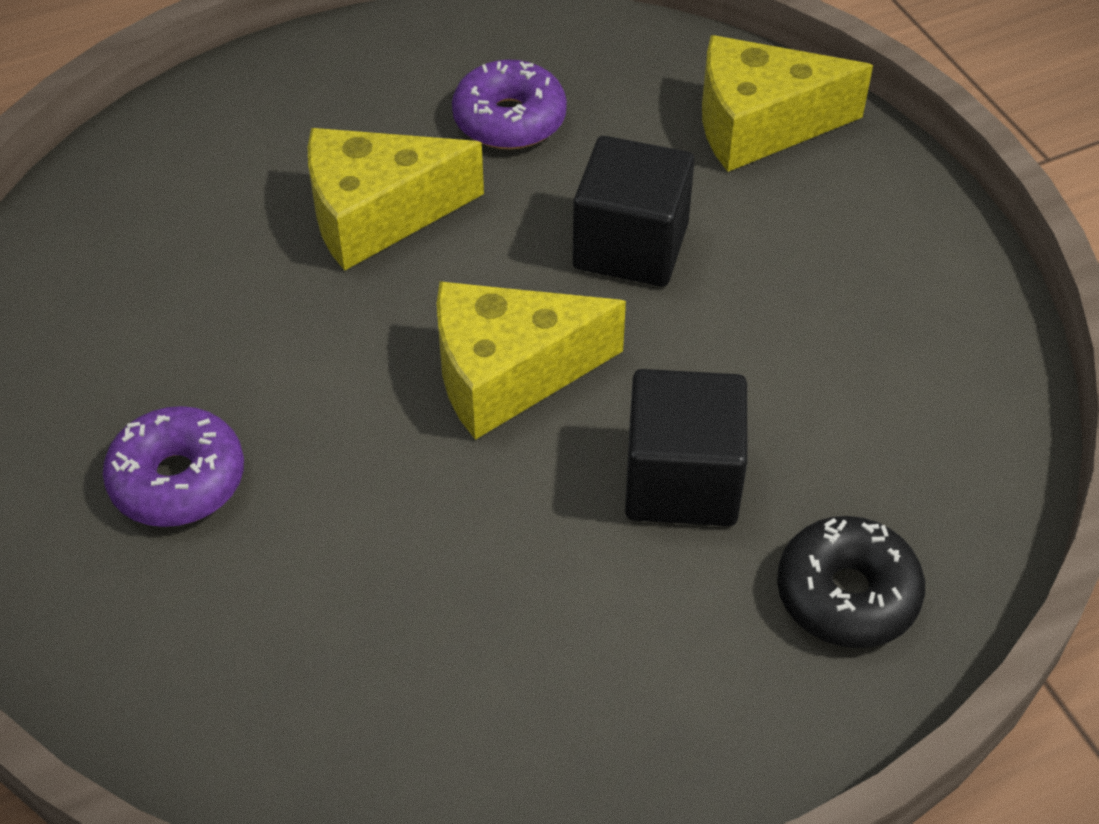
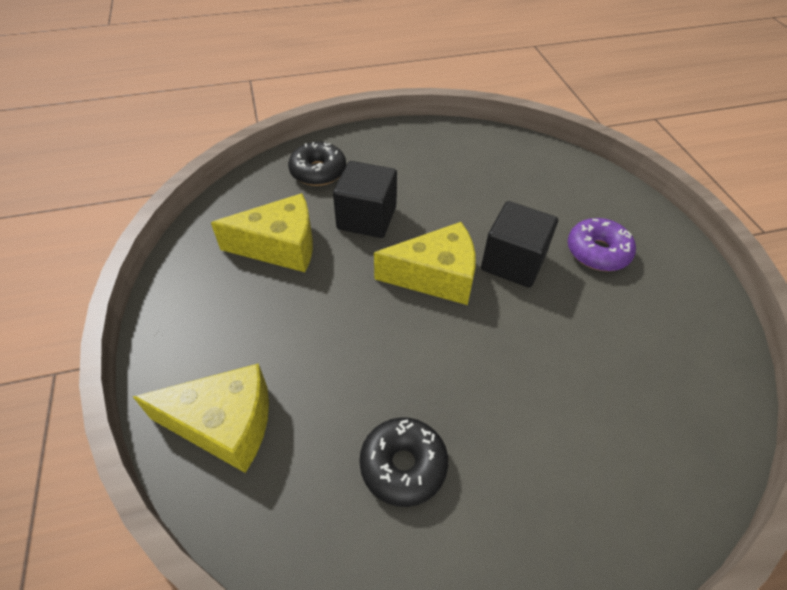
camera: 170 degrees left, 0 degrees up
(377, 215) = (504, 392): yellow cheese -> yellow cheese (280, 246)
(509, 120) = (403, 465): purple donut -> black donut
(630, 246) = (349, 341): black cube -> black cube (513, 262)

